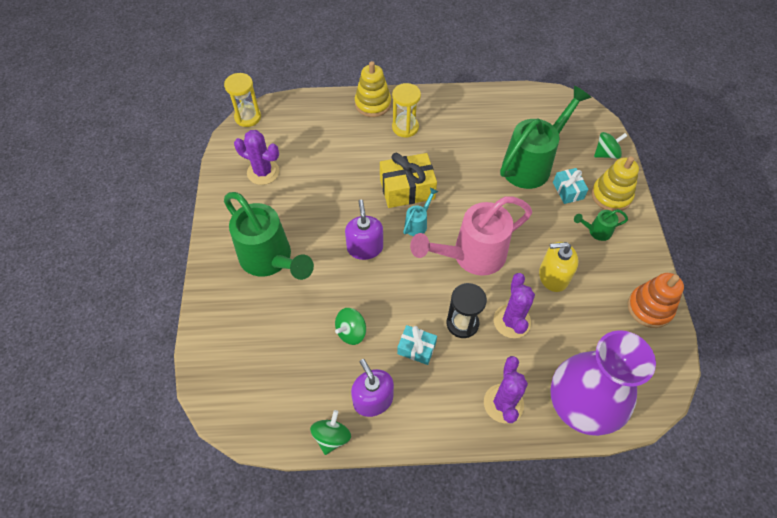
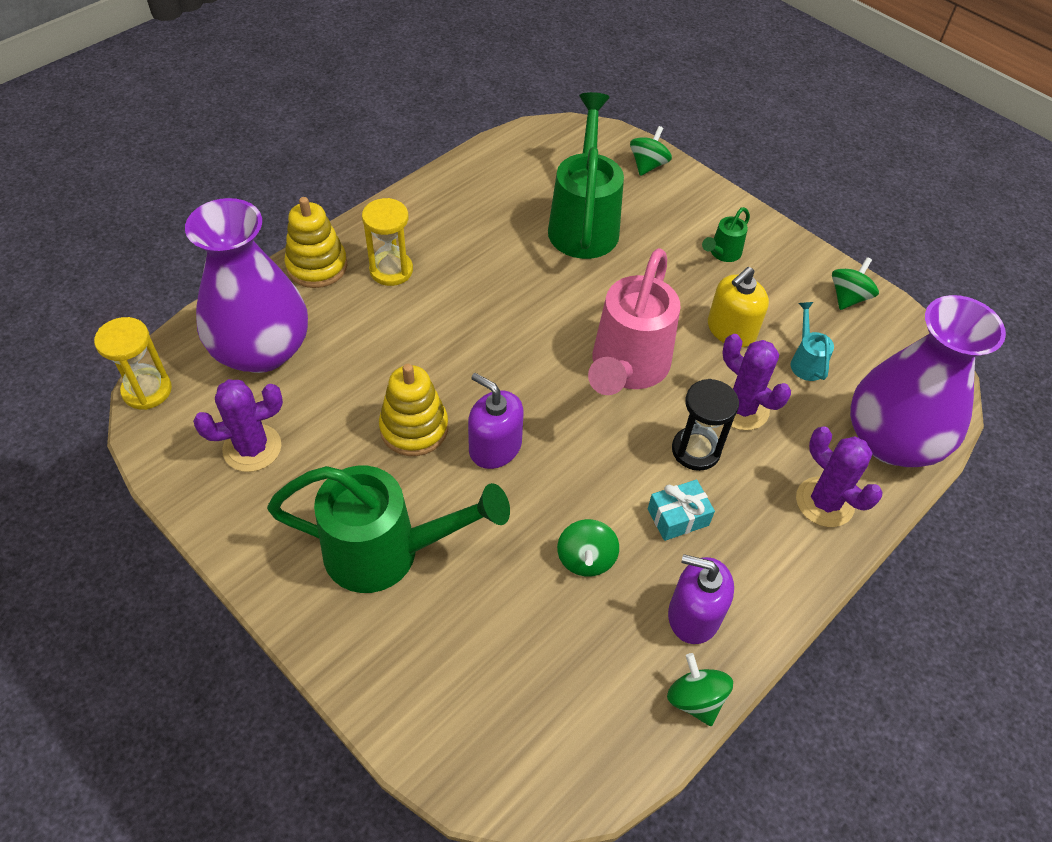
camera: 45 degrees left, 5 degrees down
(310, 129) = (262, 350): none -> purple vase
(407, 189) = (472, 342): yellow gift -> none
(418, 223) = (528, 374): turquoise watering can -> turquoise watering can (805, 361)
(568, 190) = (651, 228): turquoise gift -> none
(611, 195) = (698, 206): yellow stacking toy -> yellow stacking toy (414, 428)
(649, 308) = (848, 297): orange stacking toy -> green spinning top

